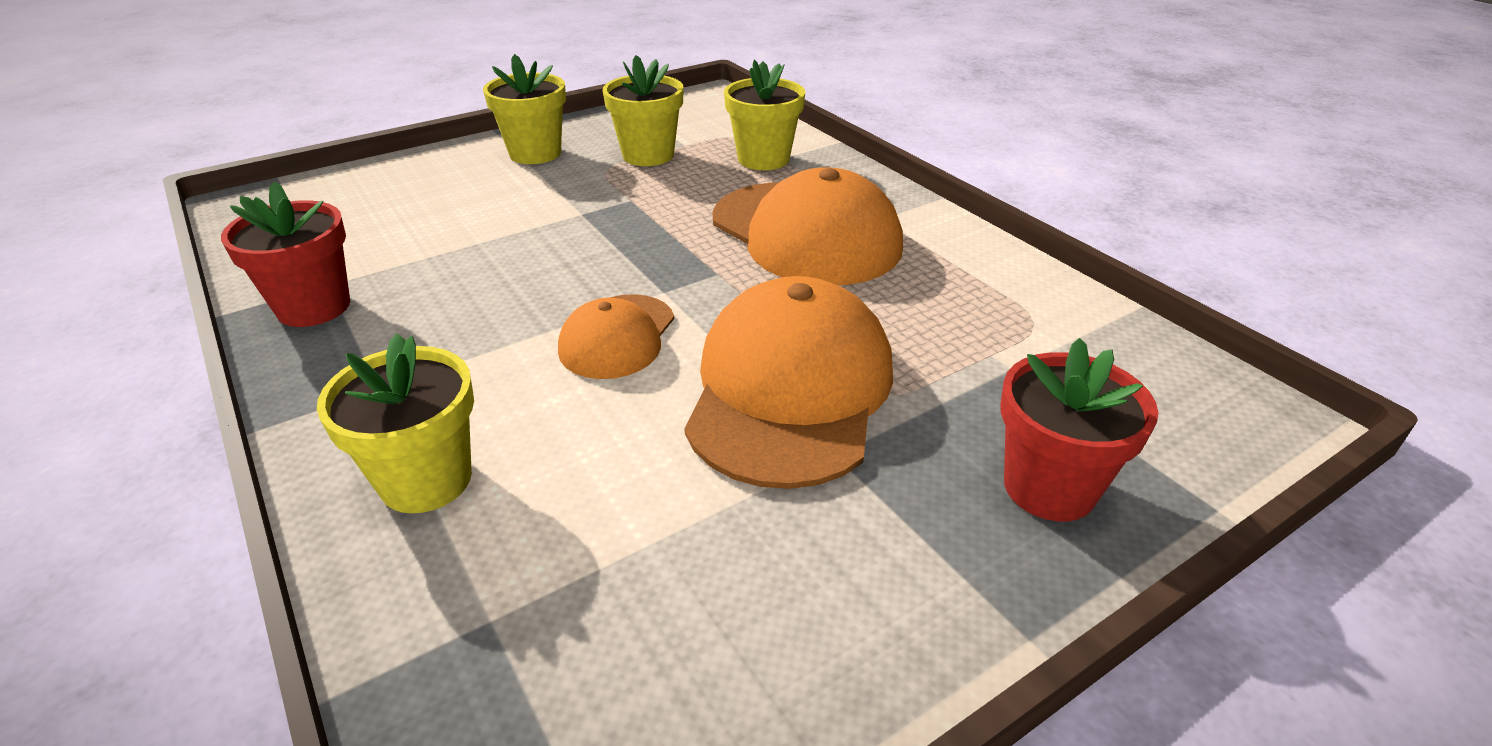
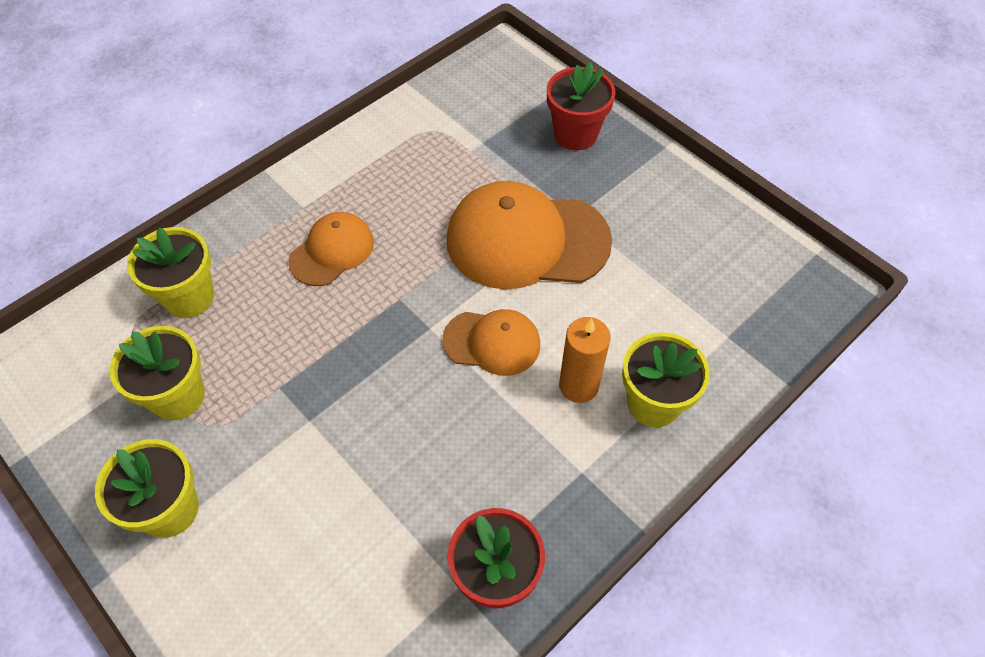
camera: 100 degrees left, 20 degrees up
(506, 405) = (578, 385): none -> orange candle
(806, 233) = (332, 251): orange cap -> orange cap, size x0.55

